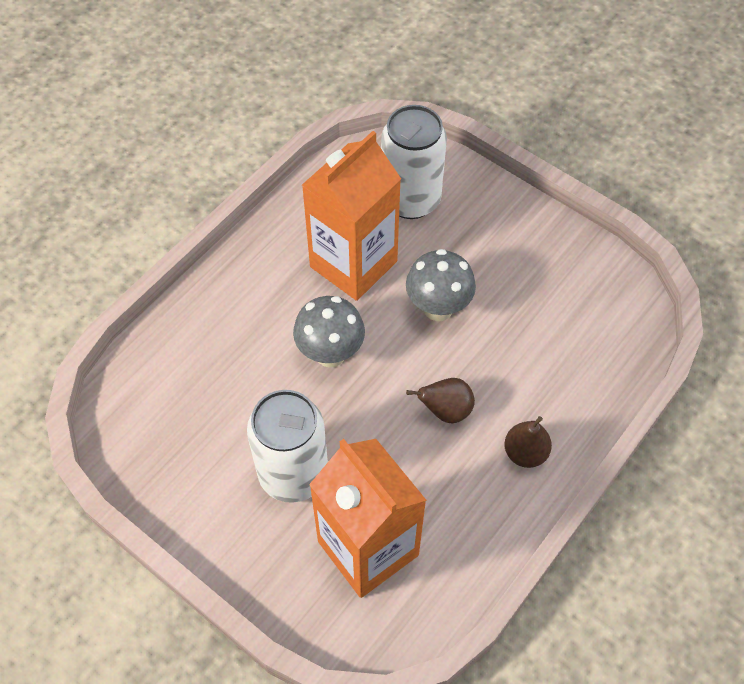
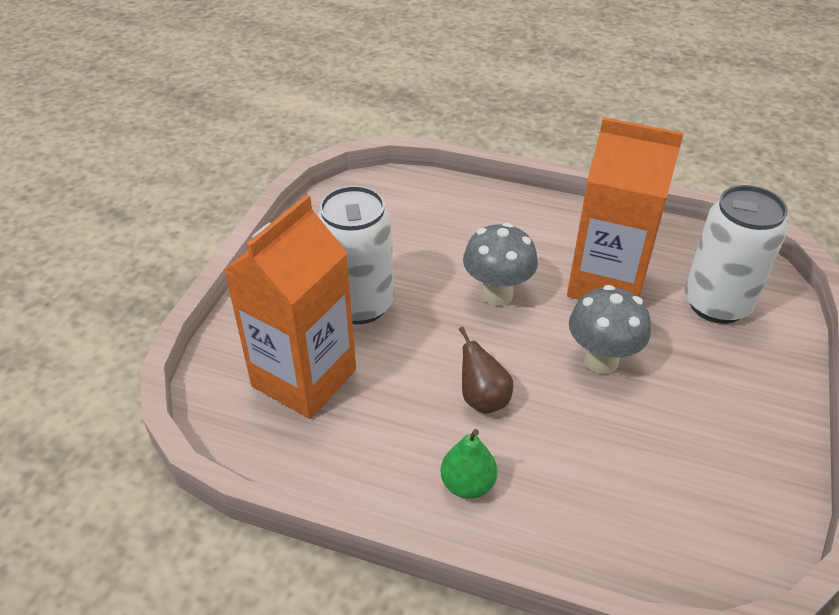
camera: 70 degrees right, 15 degrees down
(525, 453) = (467, 484): brown pear -> green pear

